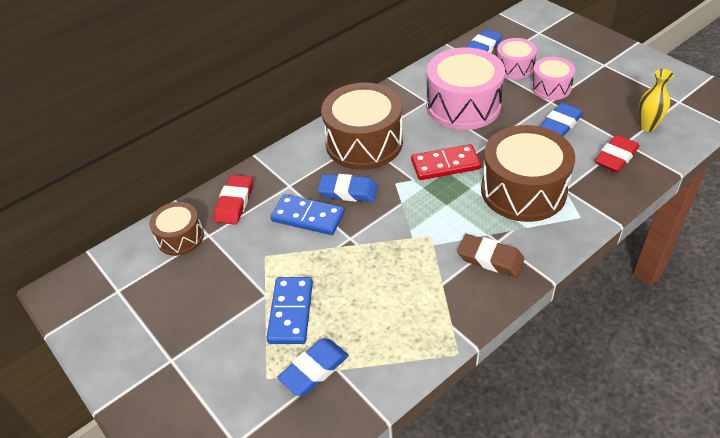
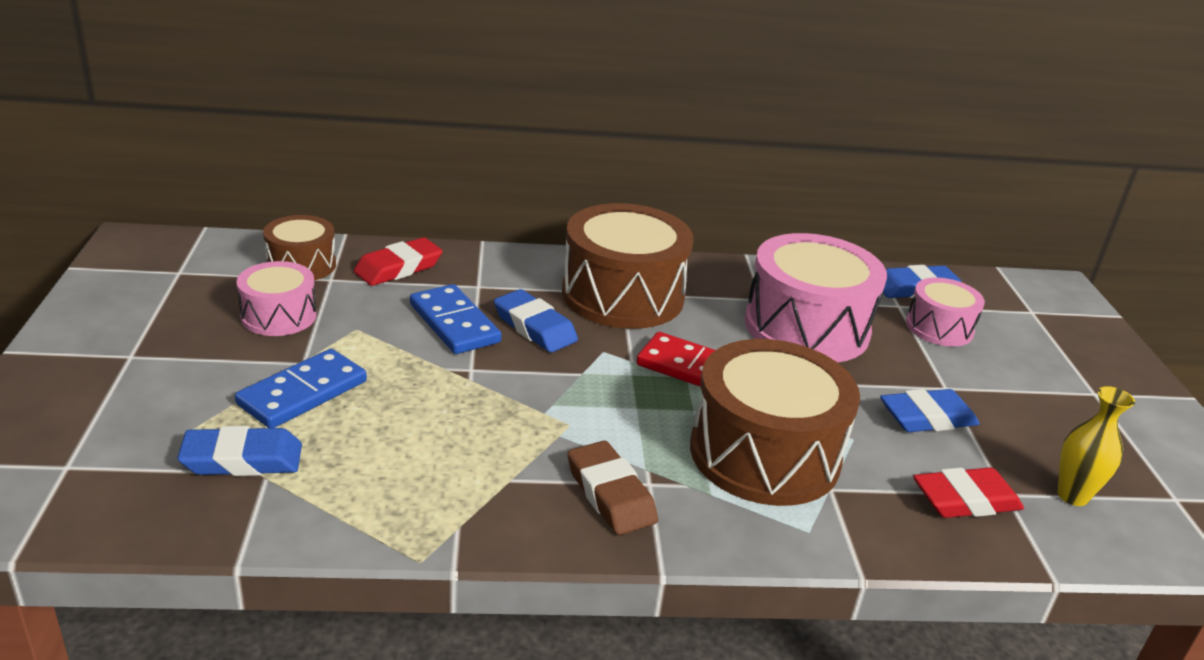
camera: 30 degrees right, 15 degrees down
(551, 87) = (967, 374): pink drum -> pink drum (279, 316)

